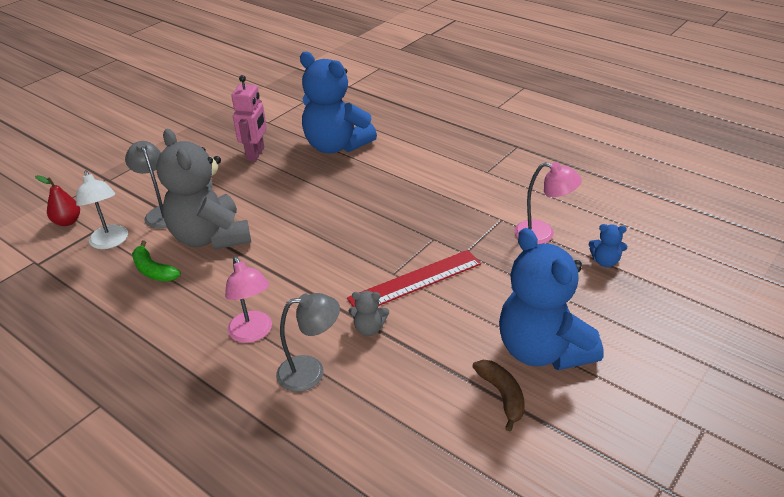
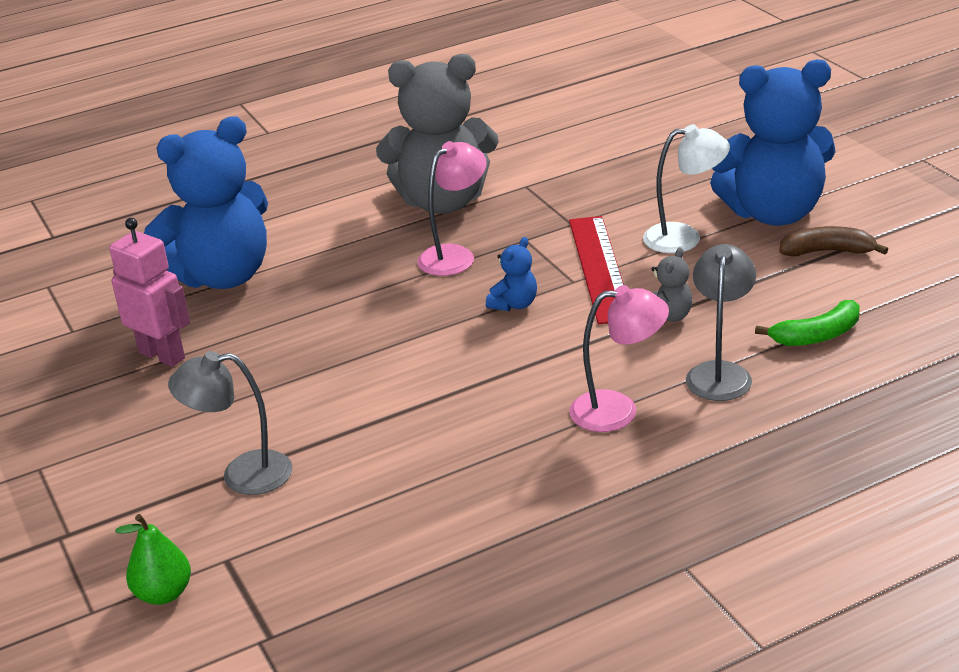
camera: 65 degrees left, 5 degrees down
(67, 222) = (163, 594): red pear -> green pear
(110, 242) = (279, 539): white lamp -> white lamp (684, 237)
(153, 270) = (401, 494): green banana -> green banana (817, 335)
(210, 237) = (361, 426): grey teddy bear -> grey teddy bear (443, 202)
(543, 234) = (577, 166): pink lamp -> pink lamp (455, 255)
(605, 261) = (655, 143): blue teddy bear -> blue teddy bear (514, 304)

